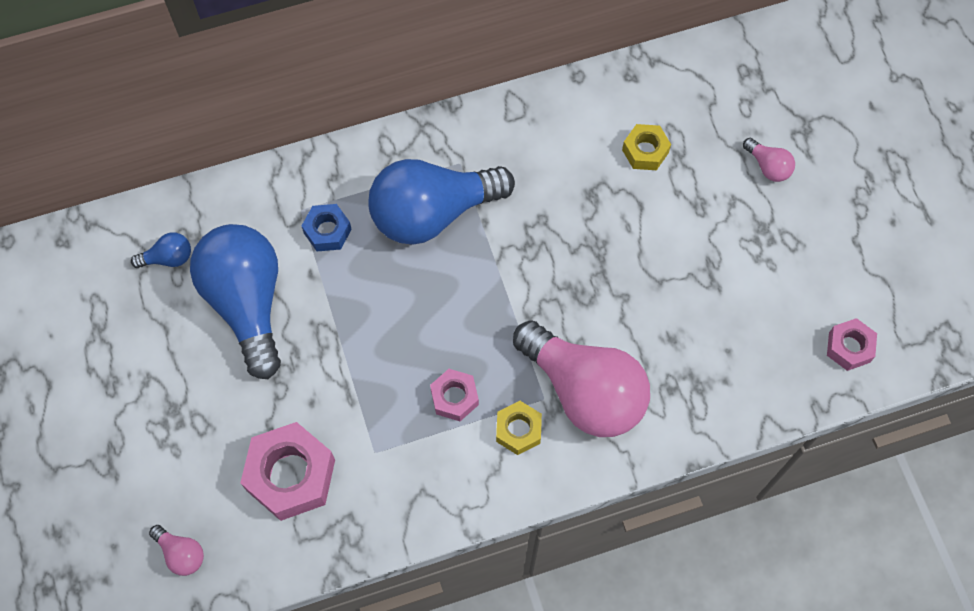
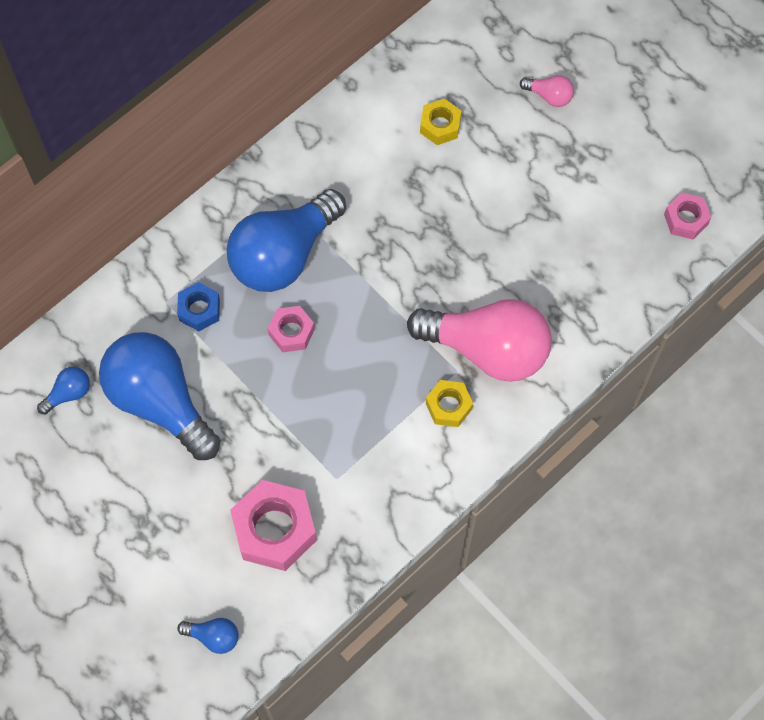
camera: 25 degrees left, 0 degrees up
(181, 553) = (213, 637): pink light bulb -> blue light bulb
(454, 397) = (381, 403): pink nut -> pink nut (291, 332)

